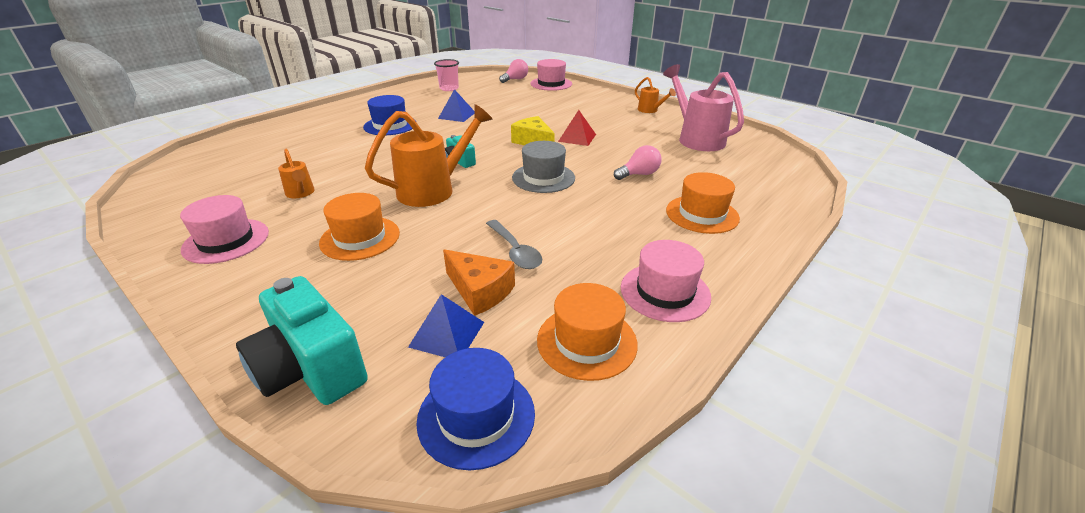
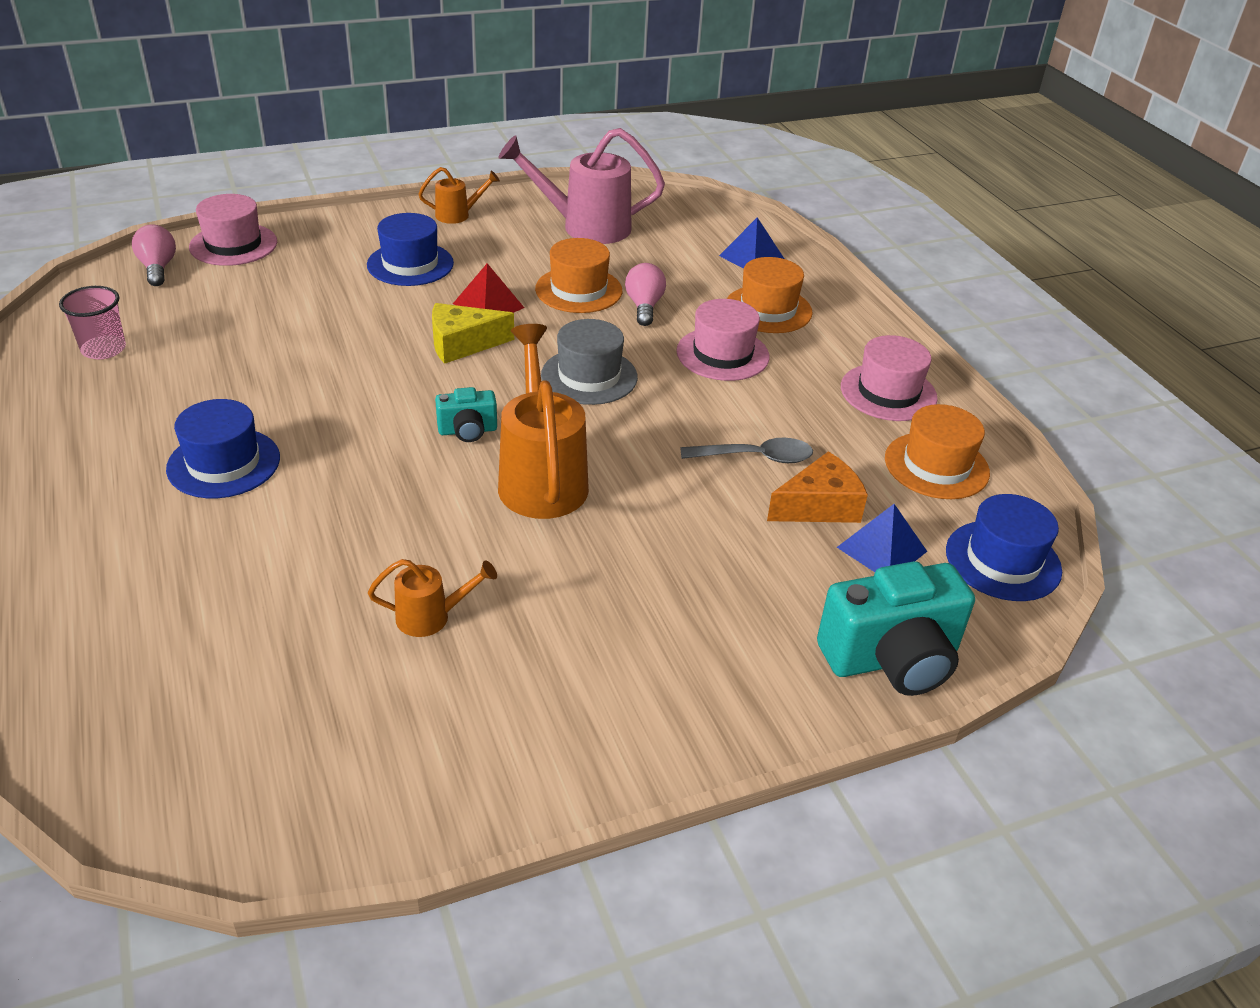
camera: 65 degrees left, 5 degrees up
(226, 241) = (538, 719): pink hat -> pink hat (722, 354)
(360, 238) = (633, 576): orange hat -> orange hat (578, 290)
(457, 115) = (264, 379): blue pyramid -> blue pyramid (751, 257)
(588, 114) = (410, 264): none -> blue hat

